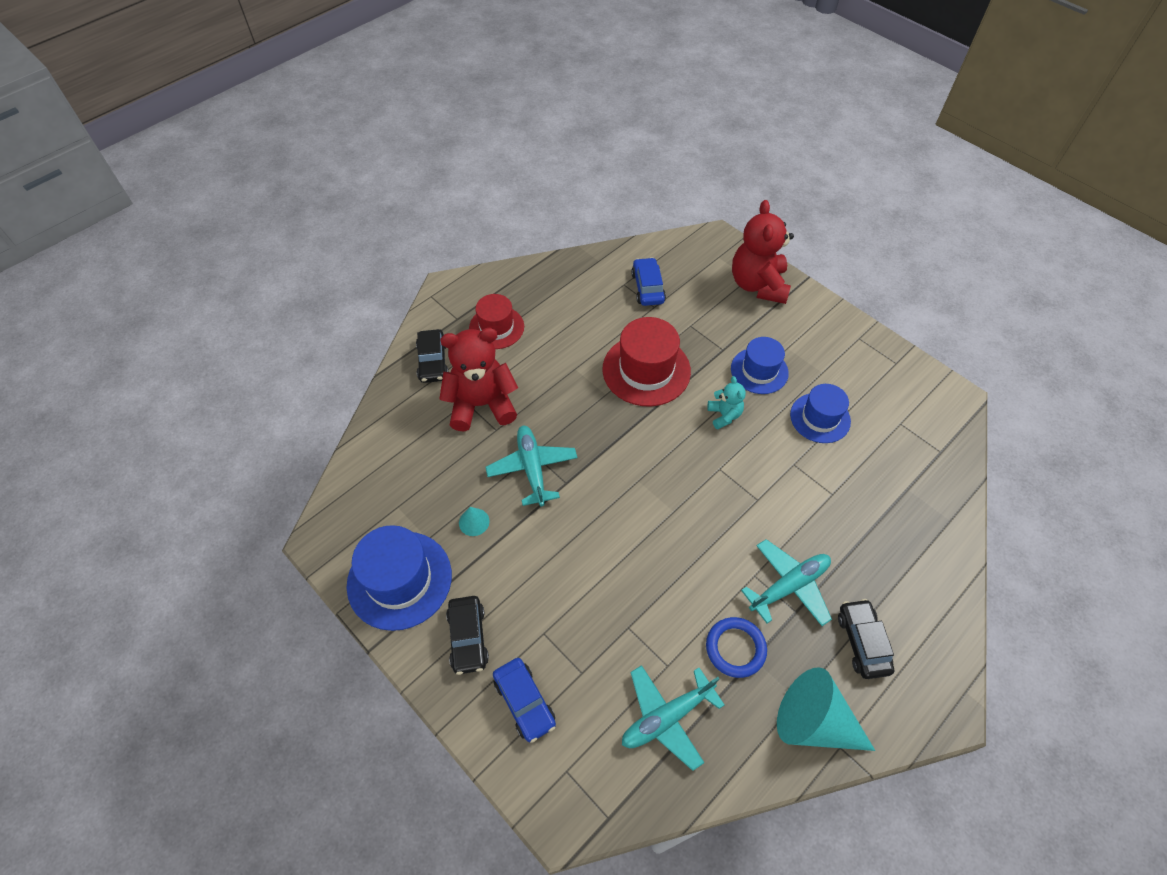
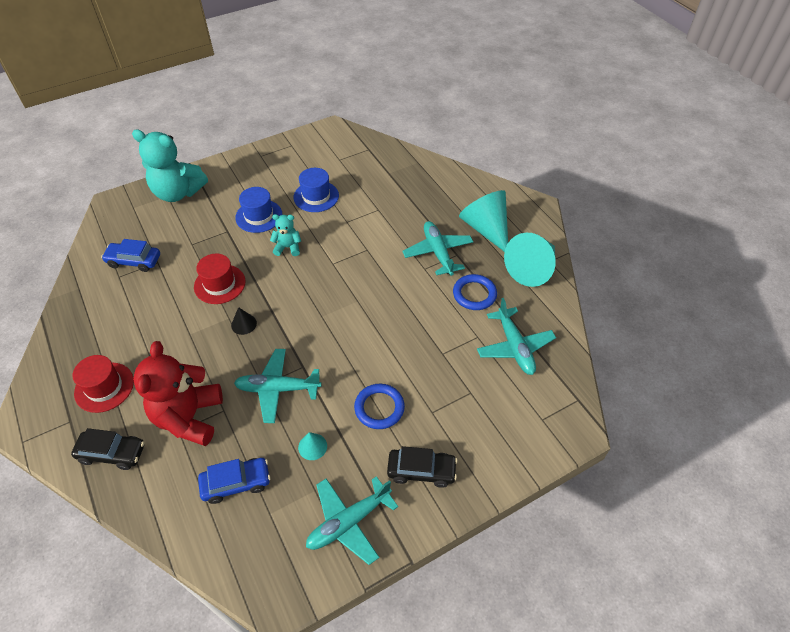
camera: 75 degrees left, 5 degrees down
(399, 580) = (348, 522): blue hat -> turquoise plane
(524, 702) = (485, 437): blue car -> blue car (236, 483)
(534, 574) = (379, 408): none -> blue ring
(602, 410) = (244, 324): none -> black cone
(646, 370) = (219, 284): red hat -> red hat, size x0.65
(758, 285) = (178, 193): red teddy bear -> turquoise teddy bear
(862, 642) = (486, 229): black car -> turquoise cone

